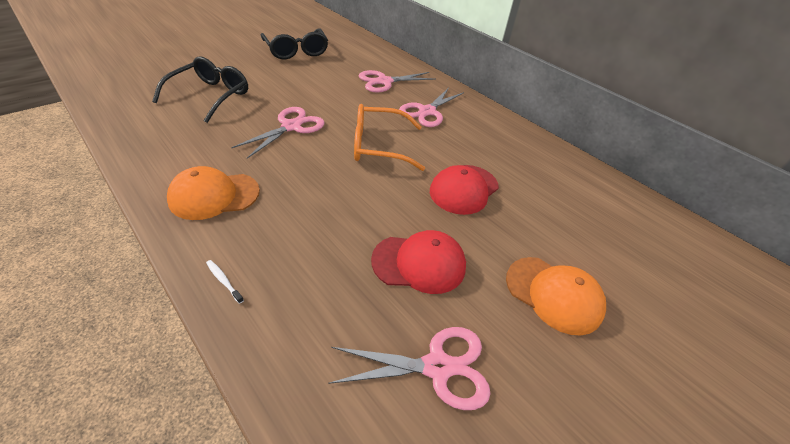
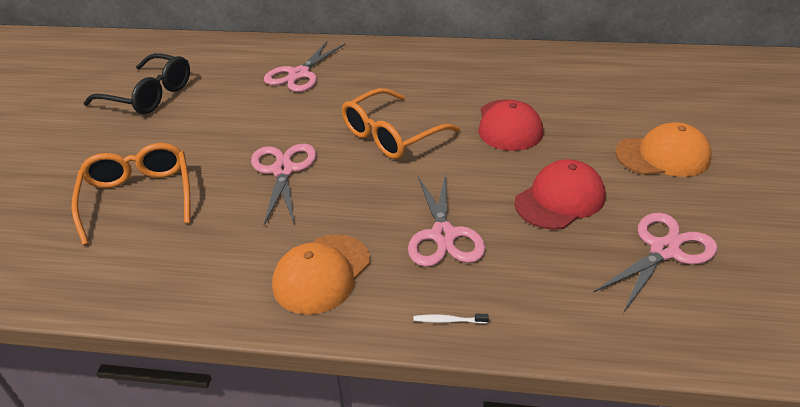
camera: 35 degrees left, 5 degrees down
(210, 96) = (139, 197): black glasses -> orange glasses
(427, 111) = (383, 80): pink scissors -> pink scissors (443, 235)

